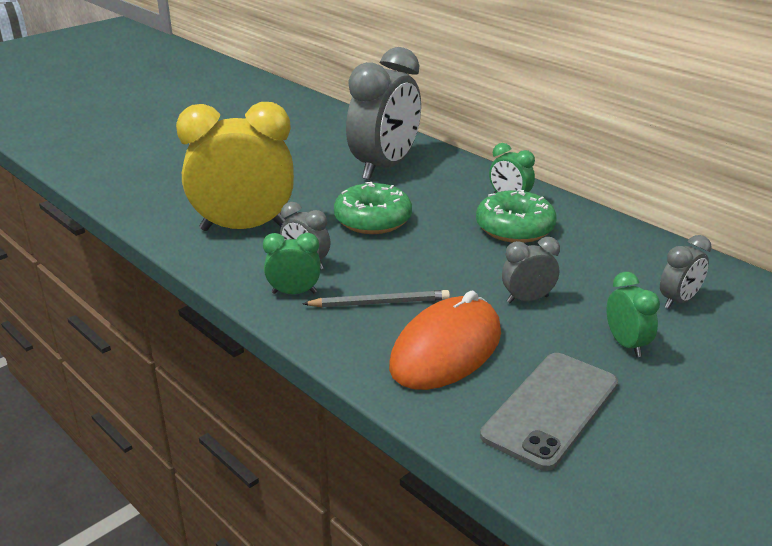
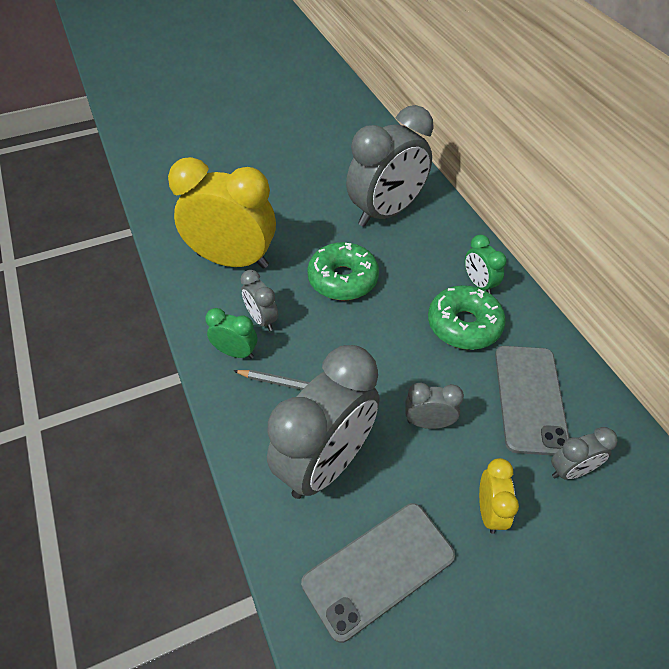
camera: 20 degrees right, 20 degrees up
(446, 349) = (326, 463): orange mouse -> grey clock
(609, 263) = (529, 398): none -> grey phone
(626, 344) = (489, 511): green clock -> yellow clock

